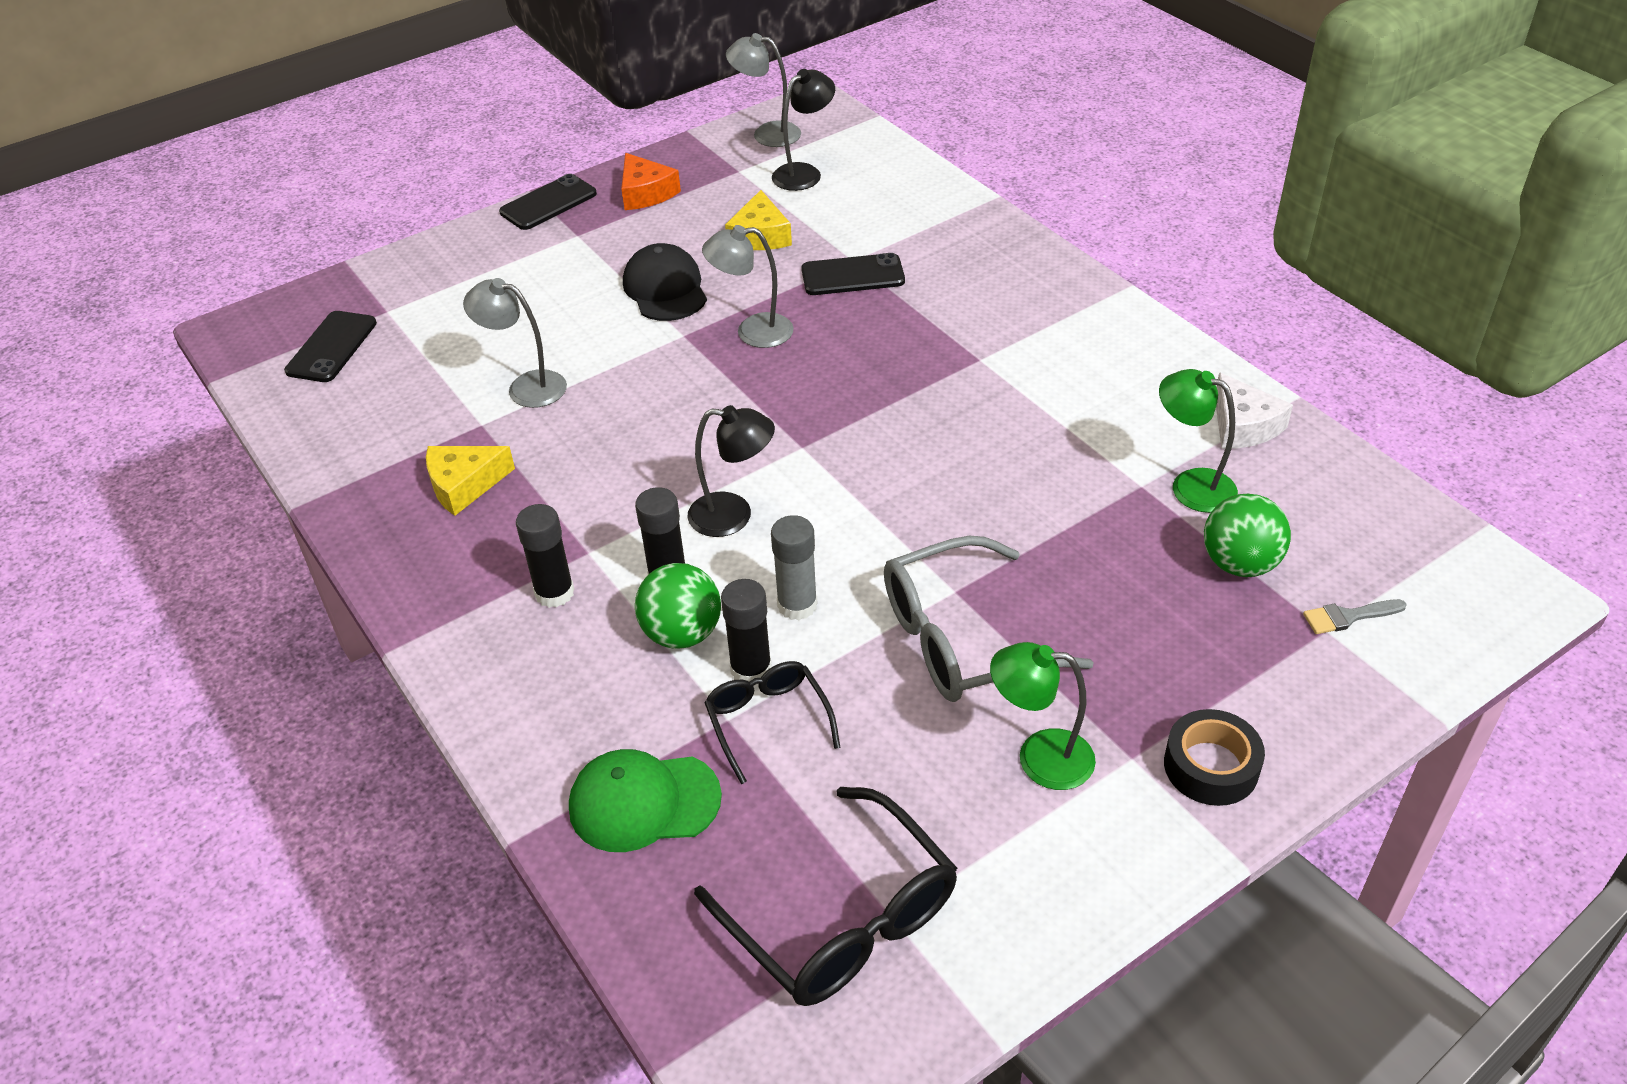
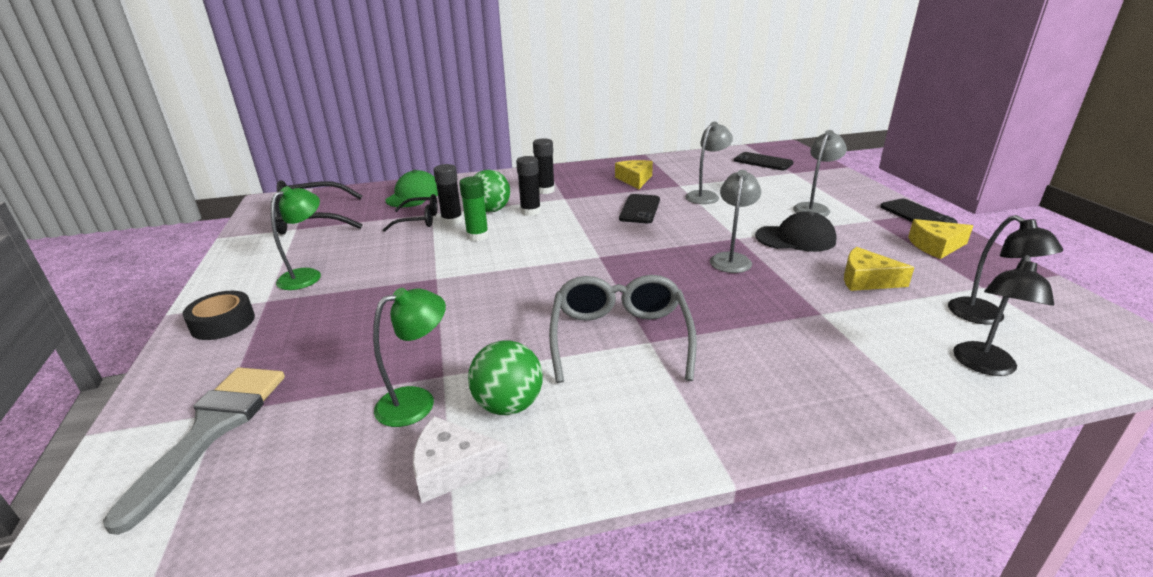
camera: 110 degrees right, 15 degrees down
(645, 193) = (936, 246): orange cheese -> yellow cheese
(733, 516) = (557, 230): black lamp -> black lamp (984, 366)
(767, 134) = (1067, 311): grey lamp -> grey lamp (814, 208)
(797, 605) = (477, 236): grey glue stick -> green glue stick
(853, 276) = (795, 308): black phone -> black phone (639, 209)
(963, 639) = (401, 272): grey glasses -> grey glasses (620, 337)
(1239, 564) = (322, 394): green ball -> green ball (508, 405)
(1348, 617) = (212, 429): grey brush -> grey brush, size x2.29

